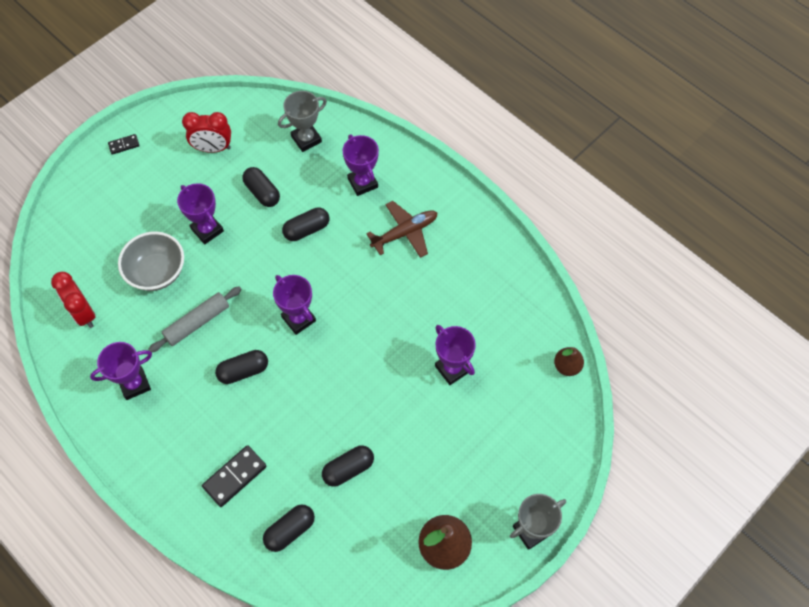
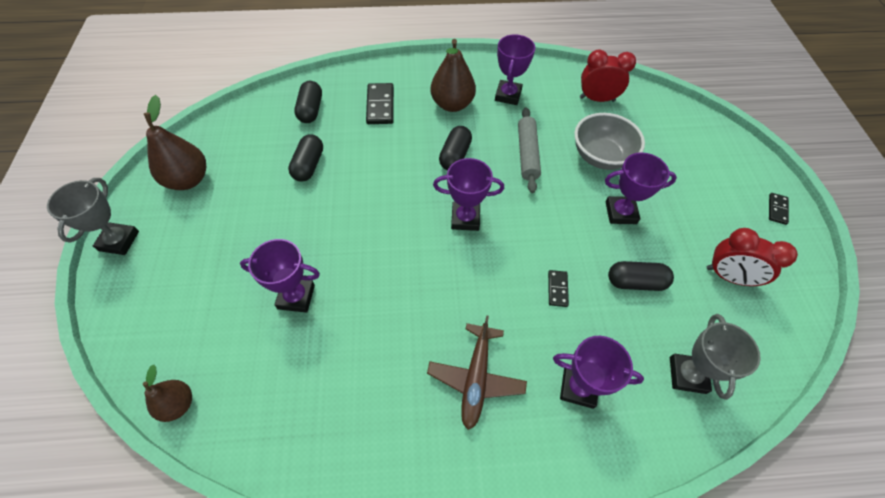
camera: 130 degrees right, 5 degrees down
(183, 419) = (452, 104): none -> brown pear
(213, 148) = (728, 276): red clock -> red clock turned 105 degrees counterclockwise
(306, 229) = (557, 289): black capsule -> black domino

